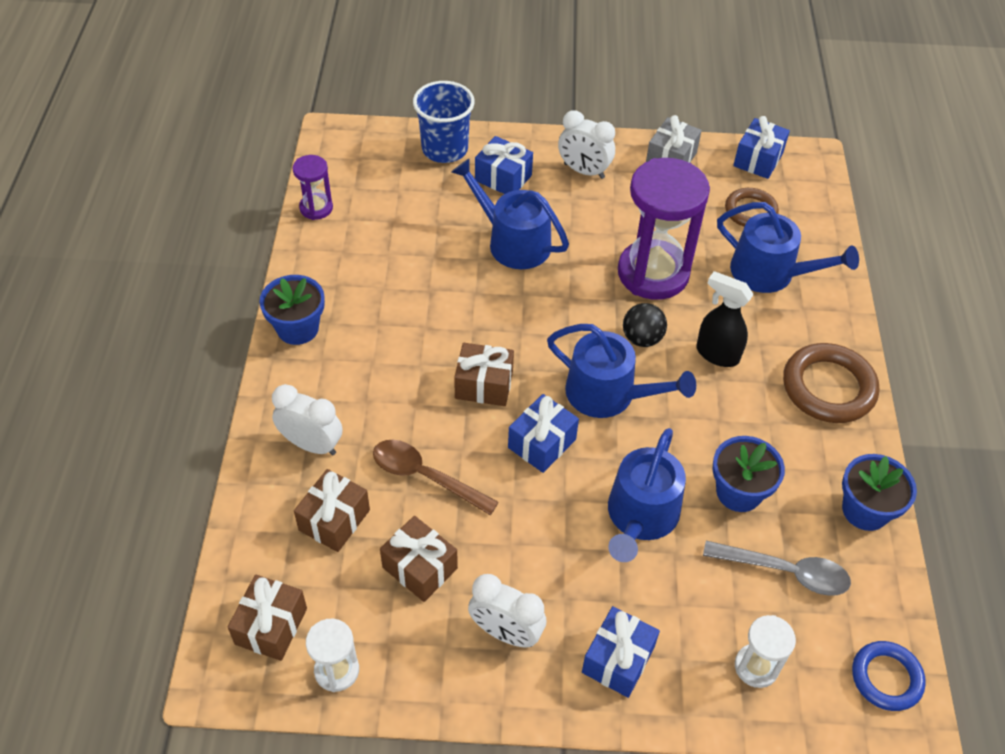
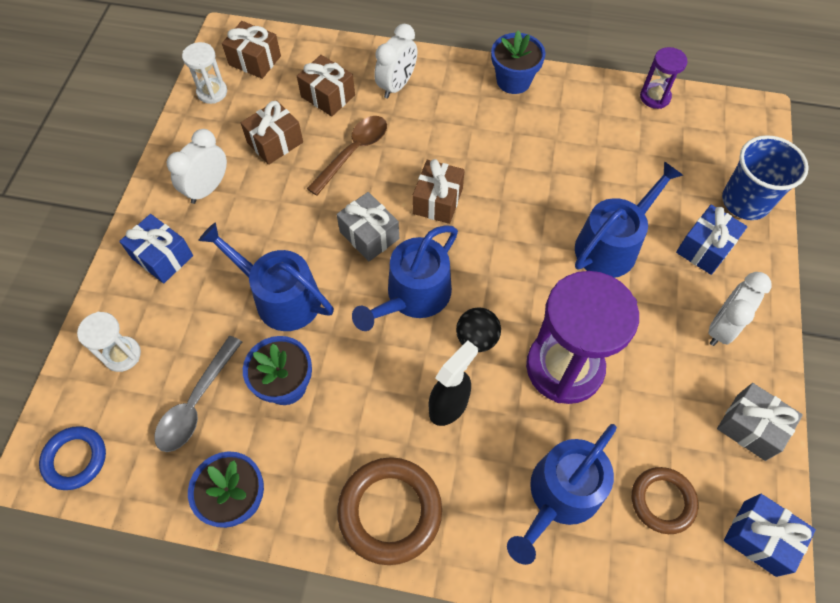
camera: 100 degrees right, 10 degrees up
(542, 443) = (369, 235): blue gift -> grey gift

